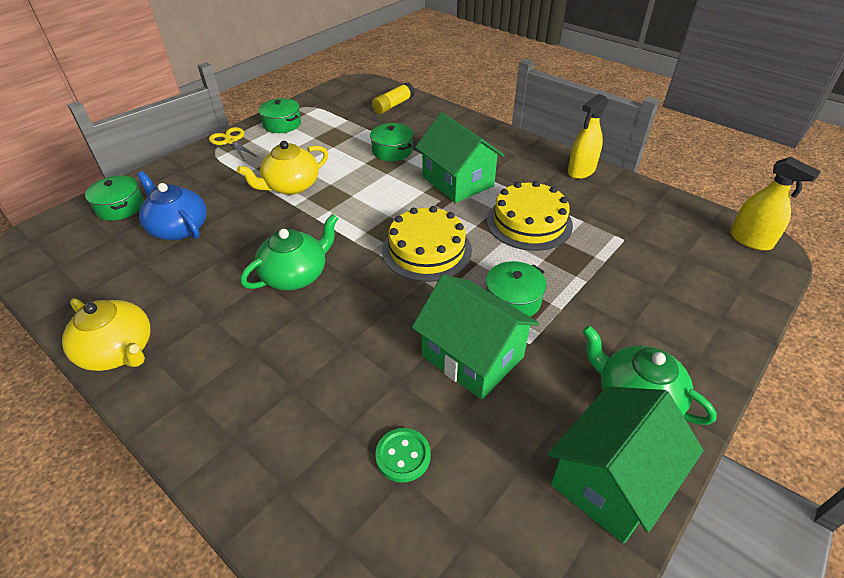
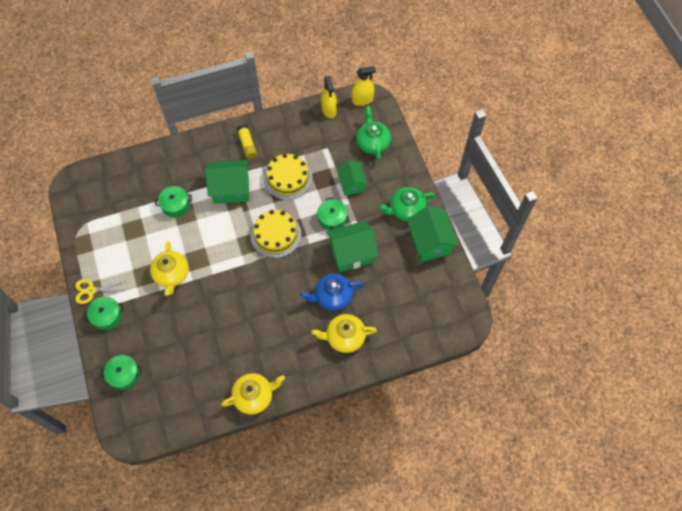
camera: 60 degrees left, 20 degrees up
(179, 228) = (171, 347): blue teapot -> blue teapot (332, 297)
(282, 124) = (93, 253): green pot -> green pot (107, 316)
(292, 429) = (344, 337): none -> yellow teapot
(296, 275) = (253, 301): green teapot -> green teapot (372, 143)
(393, 105) = (121, 177): yellow glue stick -> yellow glue stick (247, 145)
(403, 456) = (380, 303): green button -> none
(581, 171) = (266, 126): yellow spray bottle -> yellow spray bottle (329, 110)
(598, 294) = (351, 184): none -> green house

